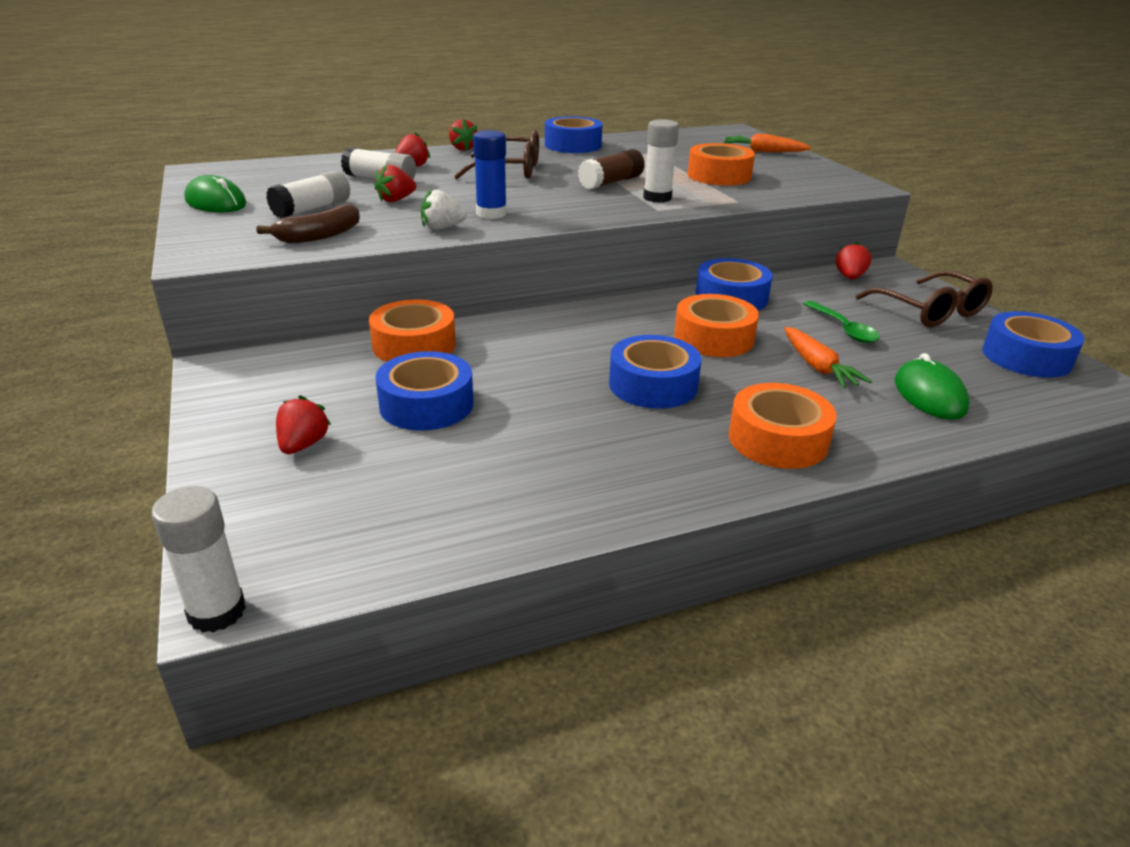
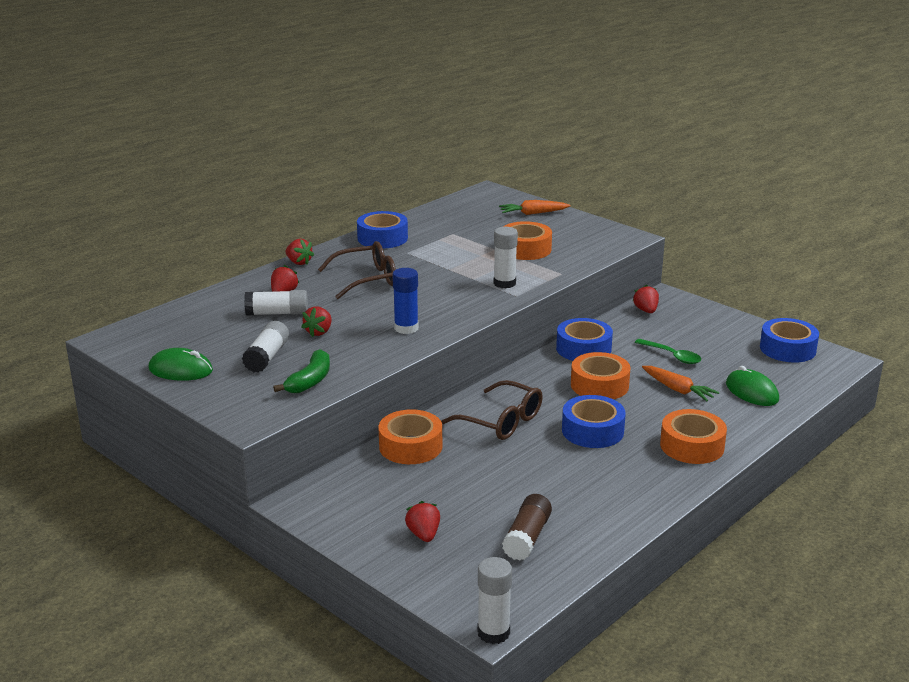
camera: 25 degrees left, 5 degrees down
(319, 236) = (310, 381): brown banana -> green banana
(426, 404) = (468, 486): blue tape -> none
(442, 228) = (388, 351): white strawberry -> none
(611, 182) = (456, 275): brown glue stick -> brown glue stick (527, 538)
(929, 311) = (713, 327): brown glasses -> brown glasses (501, 421)

